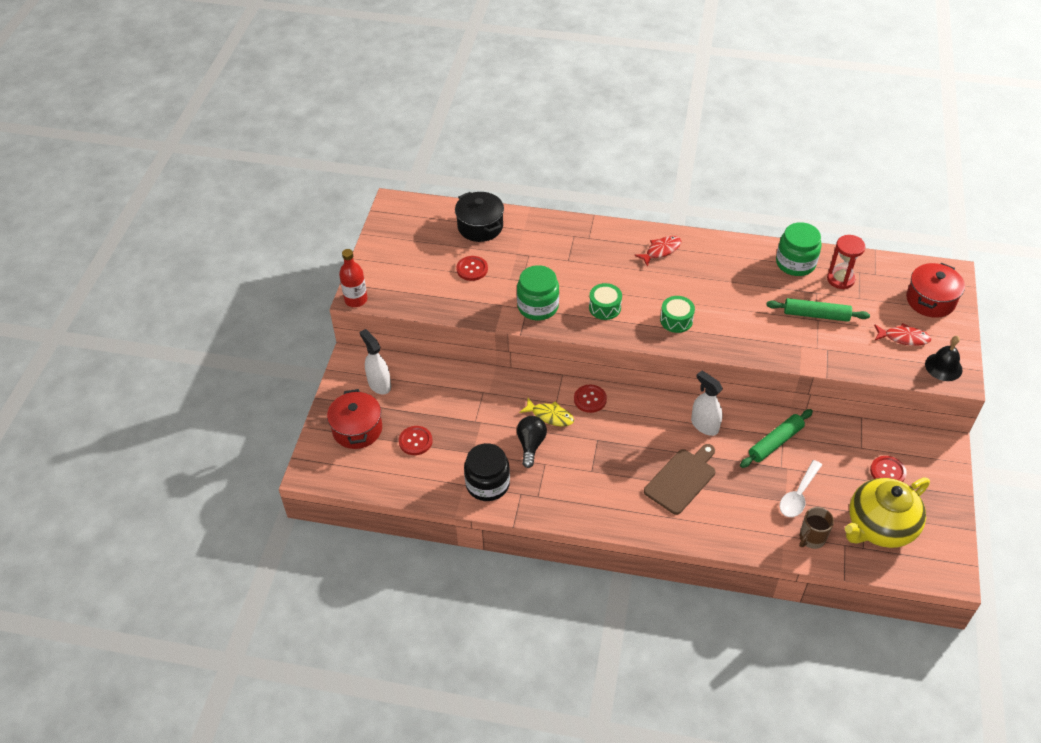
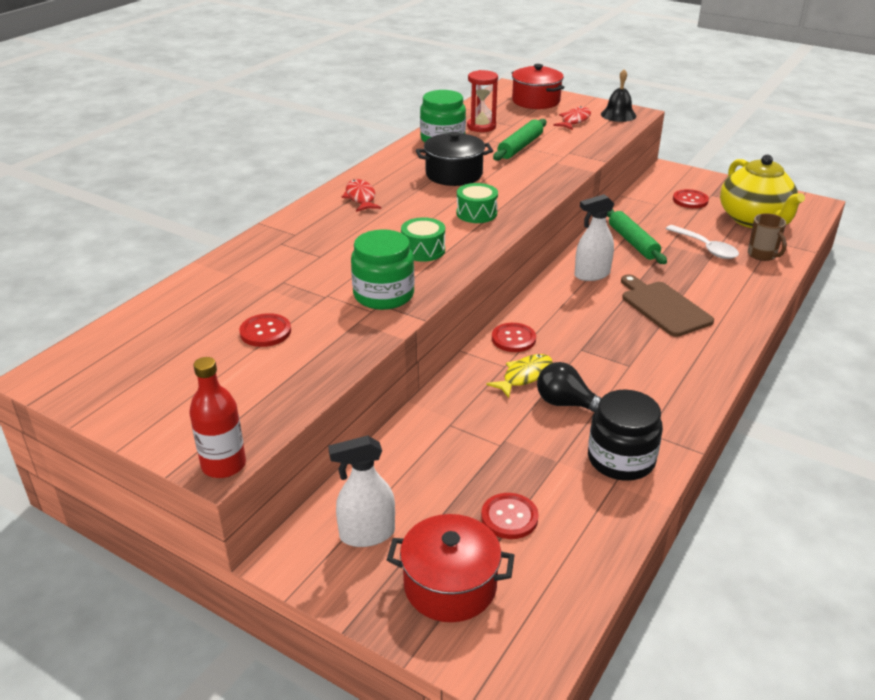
camera: 70 degrees left, 15 degrees down
(480, 226) = (187, 307): black pot -> black pot (454, 174)

